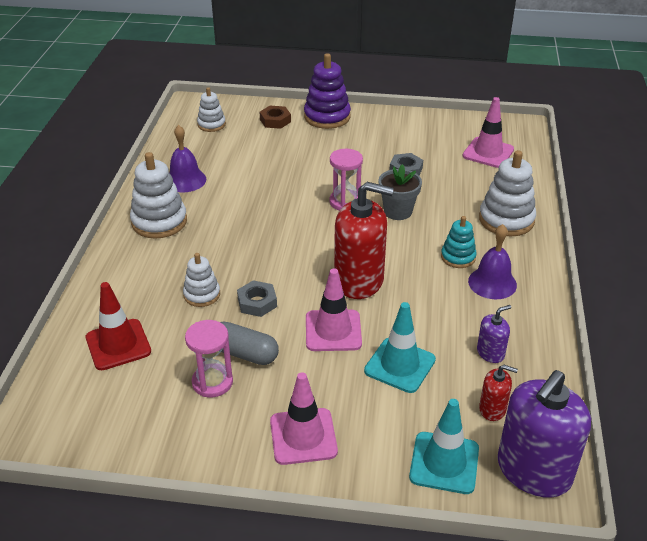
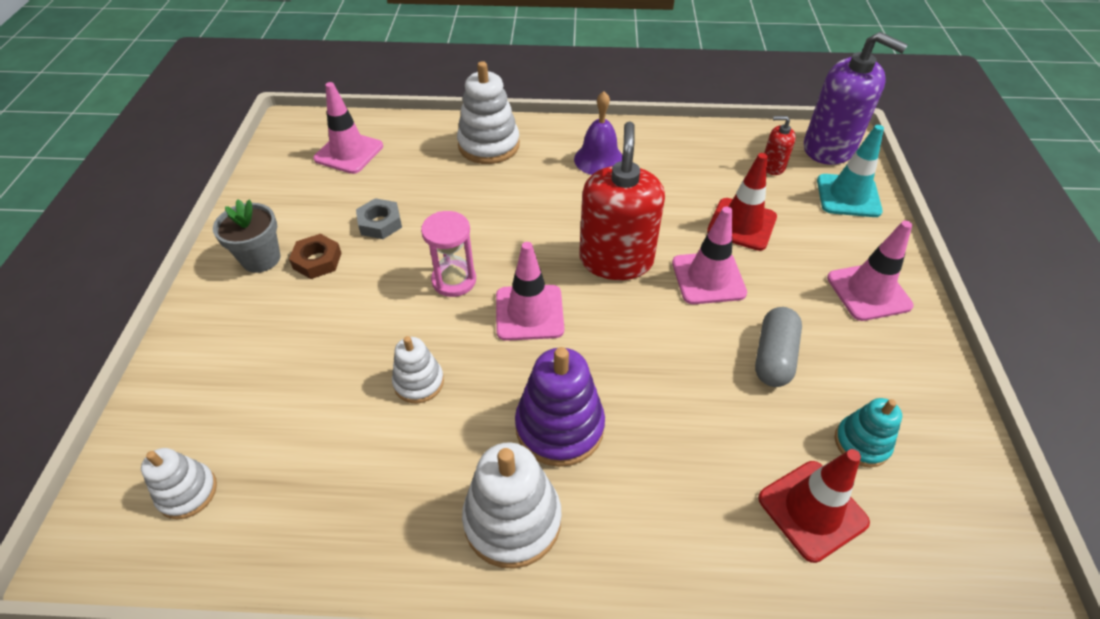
camera: 95 degrees left, 10 degrees up
(185, 180) = (384, 502): purple bell -> none
(202, 295) = (680, 421): white stacking toy -> white stacking toy (419, 382)
(212, 382) = (832, 382): pink hourglass -> none
(257, 302) = (680, 355): grey nut -> none
(275, 121) = (203, 386): brown nut -> brown nut (317, 261)
(310, 234) = (529, 313): none -> pink traffic cone
(327, 117) = (211, 315): purple stacking toy -> purple stacking toy (559, 427)
(398, 211) = (475, 229): grey flower pot -> grey flower pot (261, 259)
(400, 365) = (741, 224): turquoise traffic cone -> red traffic cone
(458, 257) = (560, 181): turquoise stacking toy -> turquoise stacking toy (861, 443)
(490, 353) = (702, 165): purple soap dispenser -> none
(492, 409) = (772, 166): red soap dispenser -> red soap dispenser turned 90 degrees counterclockwise

